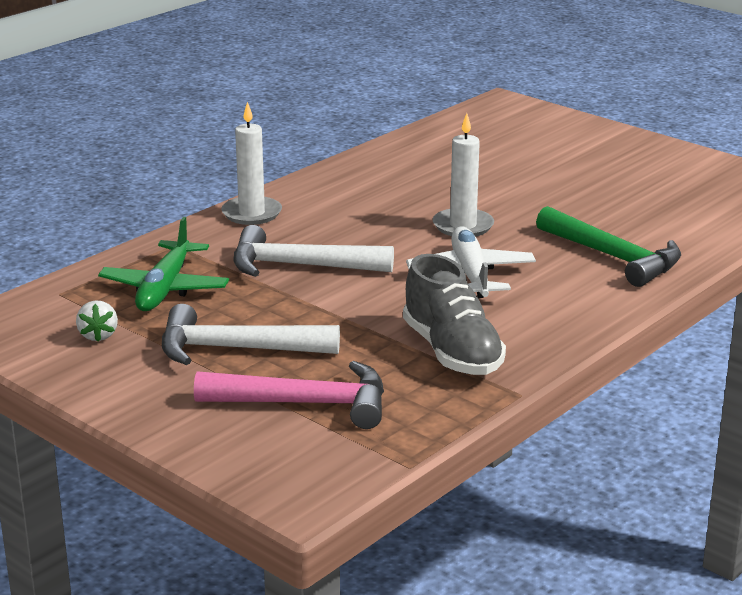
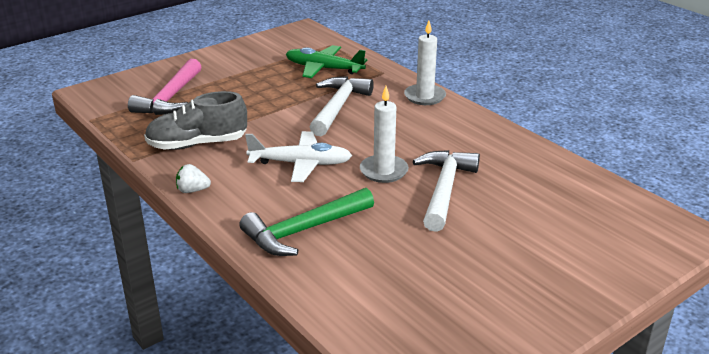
camera: 100 degrees right, 5 degrees up
(98, 335) = (276, 52): white strawberry -> white strawberry (192, 190)
(236, 349) = (241, 84): white hammer -> white hammer (444, 189)

